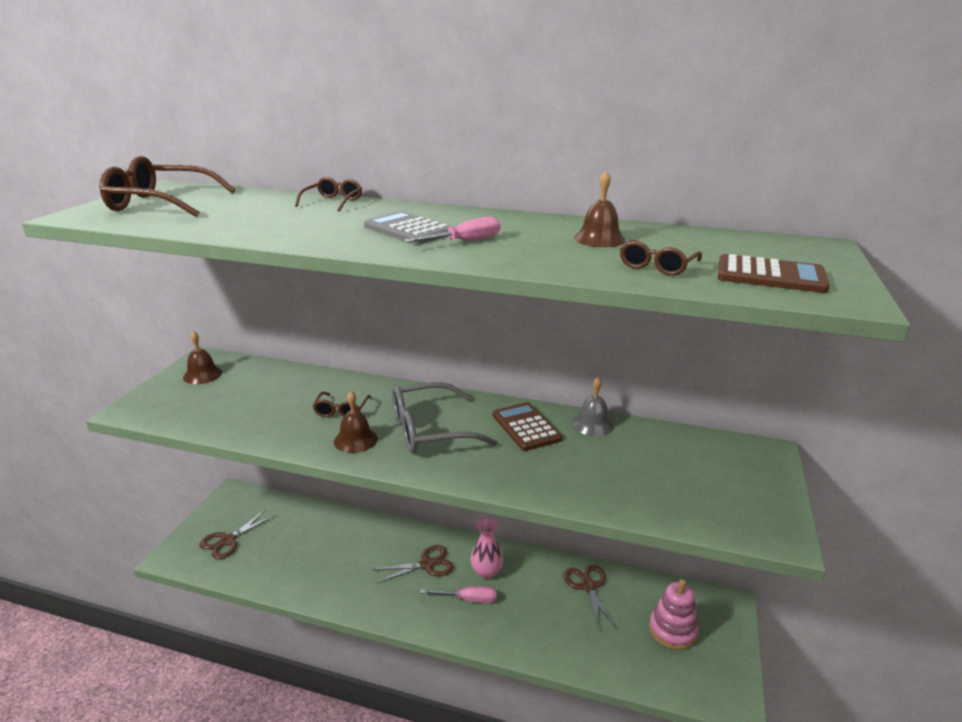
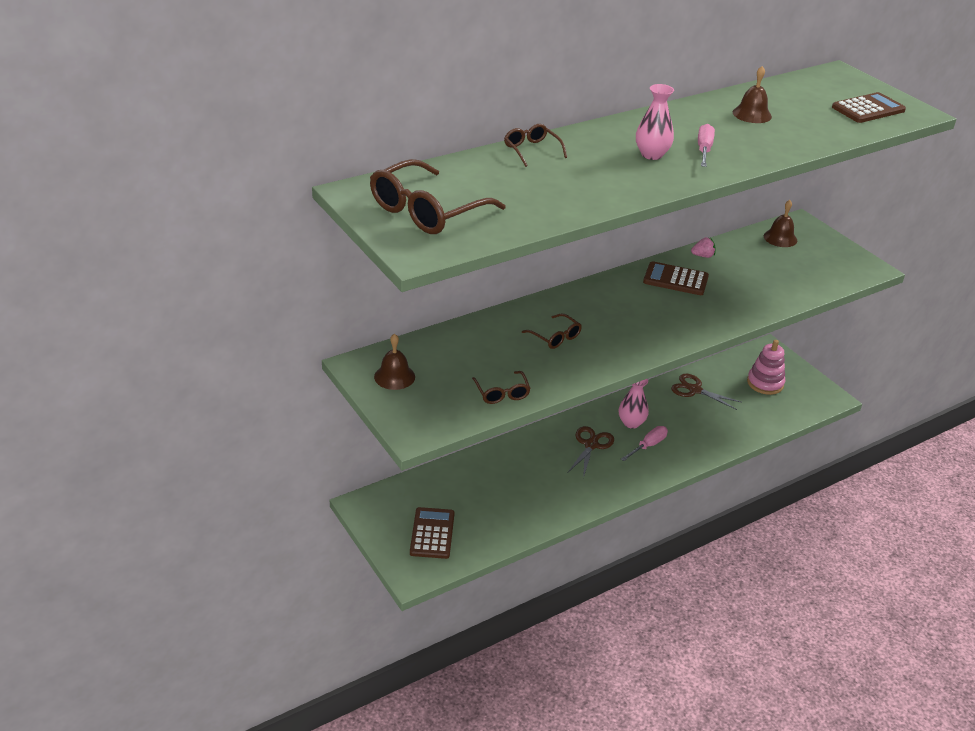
camera: 50 degrees left, 10 degrees up
(228, 540) = (432, 533): brown scissors -> brown calculator
(355, 440) = (607, 349): brown bell -> brown bell (780, 238)
(409, 230) = (651, 154): grey calculator -> pink vase
(429, 430) = (632, 315): grey glasses -> none
(593, 424) = (703, 256): grey bell -> pink strawberry
(657, 266) = (820, 125): brown glasses -> brown glasses (502, 393)

